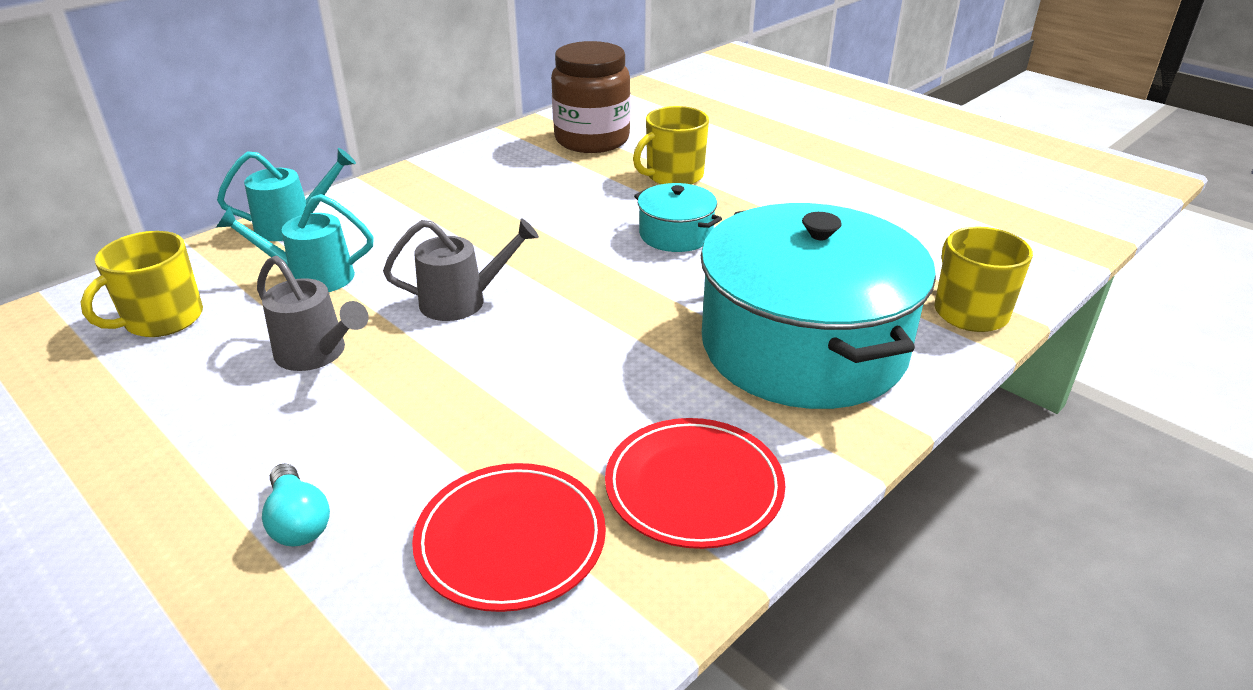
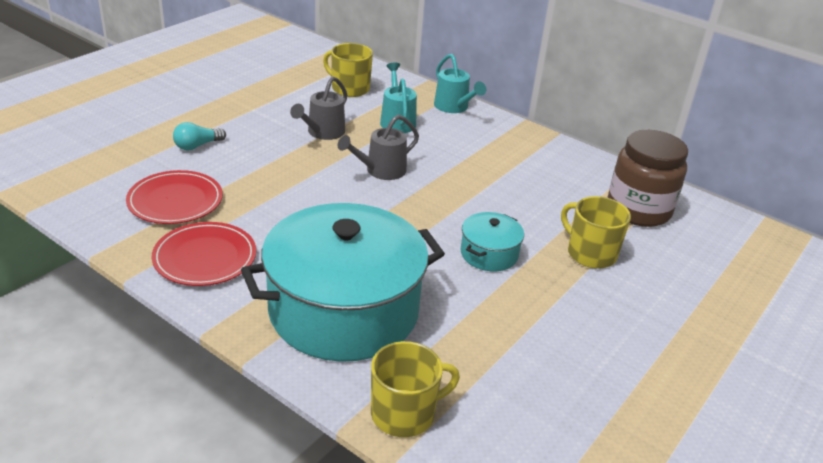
camera: 80 degrees right, 0 degrees up
(463, 301) = (380, 171): grey watering can -> grey watering can turned 75 degrees clockwise

